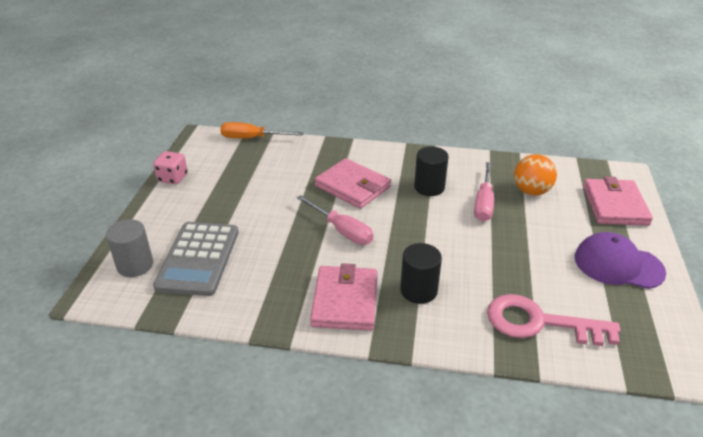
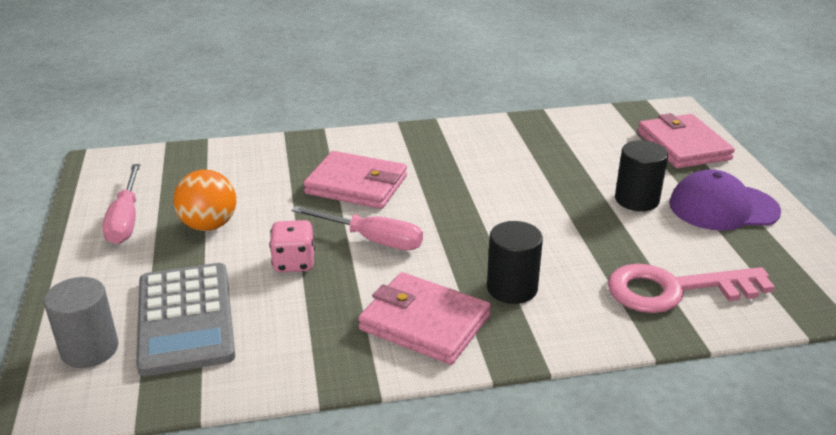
camera: 20 degrees left, 5 degrees down
(173, 178) = (86, 223): pink dice -> pink dice (294, 263)
(252, 138) = (180, 152): orange screwdriver -> none
(345, 301) = (424, 323): pink wallet -> pink wallet turned 45 degrees counterclockwise
(429, 187) = (456, 167): black cylinder -> black cylinder (636, 200)
(484, 203) = (534, 172): pink screwdriver -> pink screwdriver (126, 220)
(531, 191) = (582, 148): orange ball -> orange ball (209, 225)

